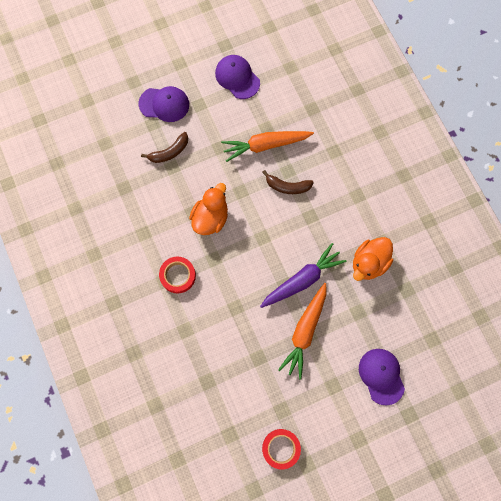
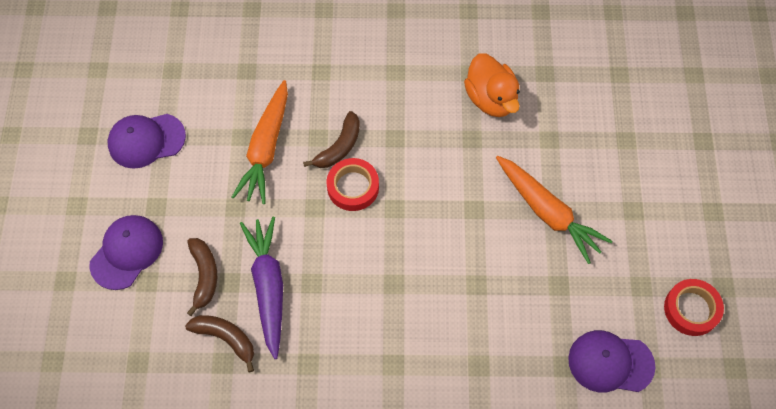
camera: 65 degrees left, 10 degrees down
(138, 182) = (226, 338): none -> brown banana
(178, 276) = (395, 342): red tape -> red tape (353, 187)
(210, 218) = (332, 262): orange duck -> none
(302, 280) = (476, 185): purple carrot -> purple carrot (268, 287)
(381, 376) = (642, 150): purple cap -> purple cap (610, 362)

